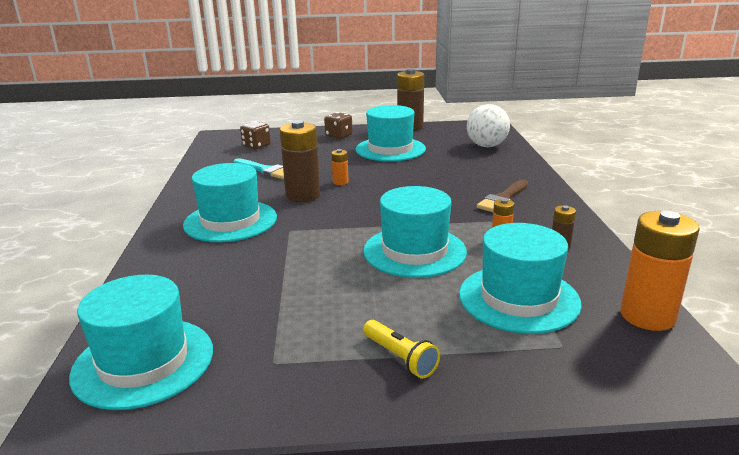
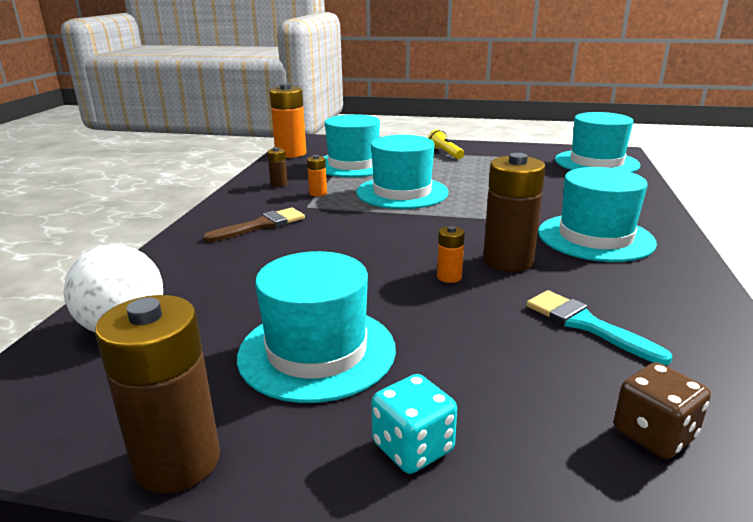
camera: 165 degrees left, 0 degrees up
(339, 136) = (413, 447): brown dice -> turquoise dice

